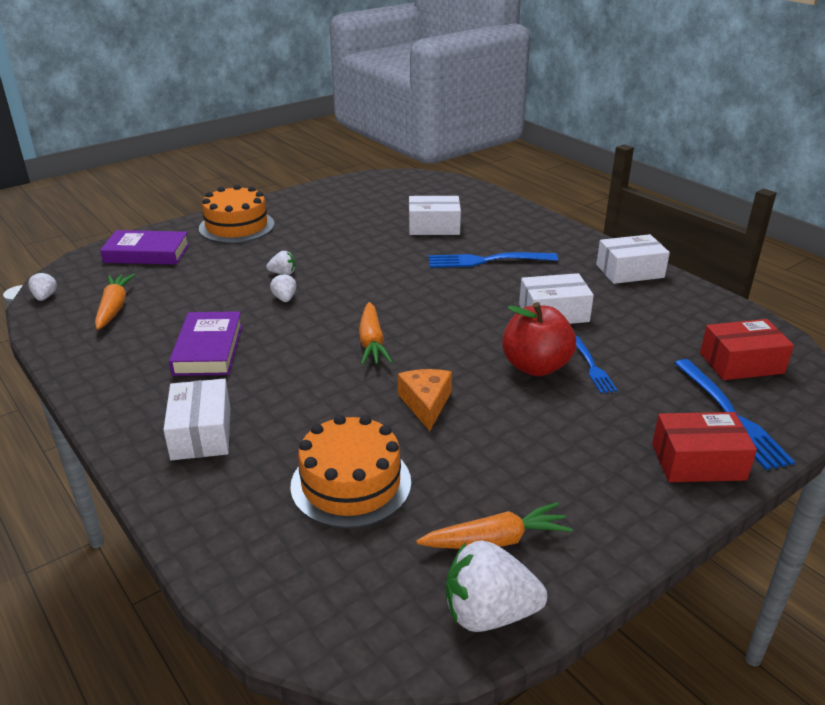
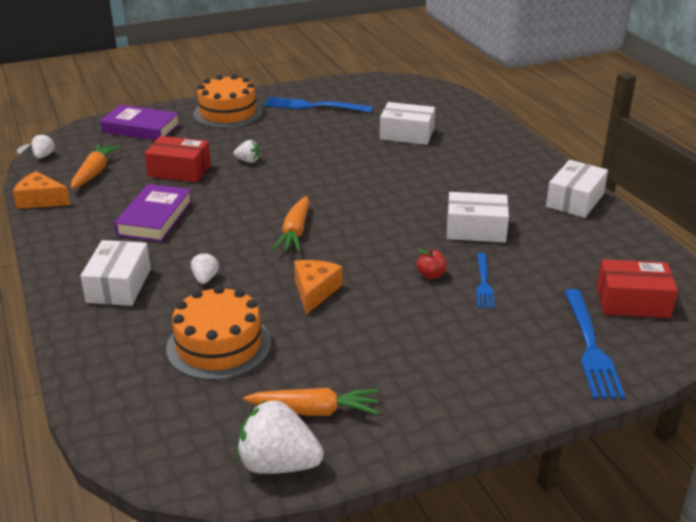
camera: 15 degrees right, 0 degrees up
(62, 348) = (40, 200): none -> orange cheese
(284, 298) = (238, 183): white strawberry -> white strawberry (205, 279)
(487, 261) = (440, 172): blue fork -> blue fork (313, 106)
(535, 366) = (431, 275): red apple -> red apple, size x0.45
(630, 271) = (574, 200): white box -> white box turned 60 degrees counterclockwise
(698, 461) = (533, 380): red box -> red box (179, 170)

